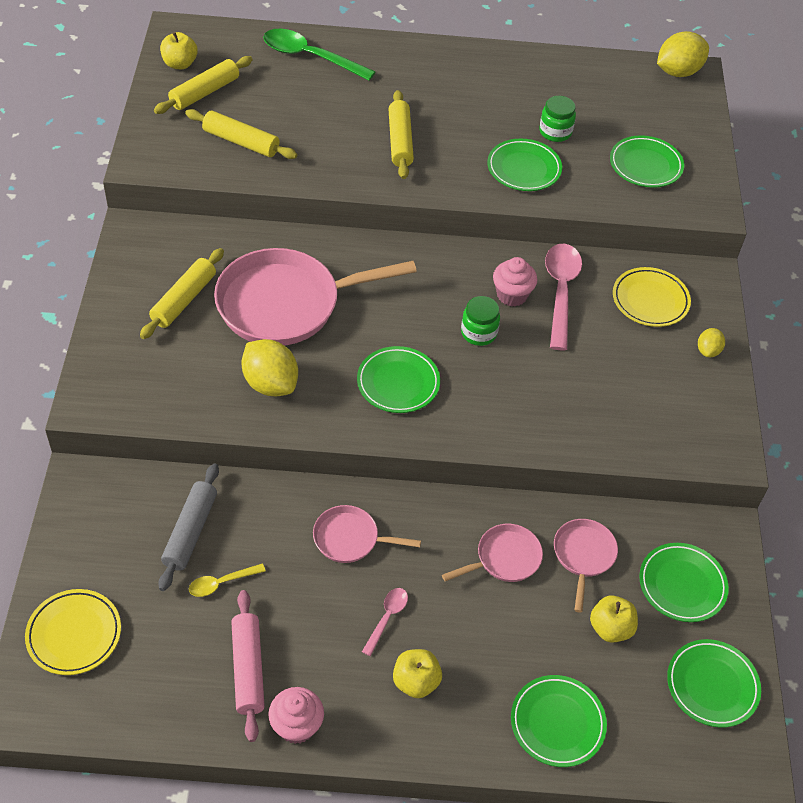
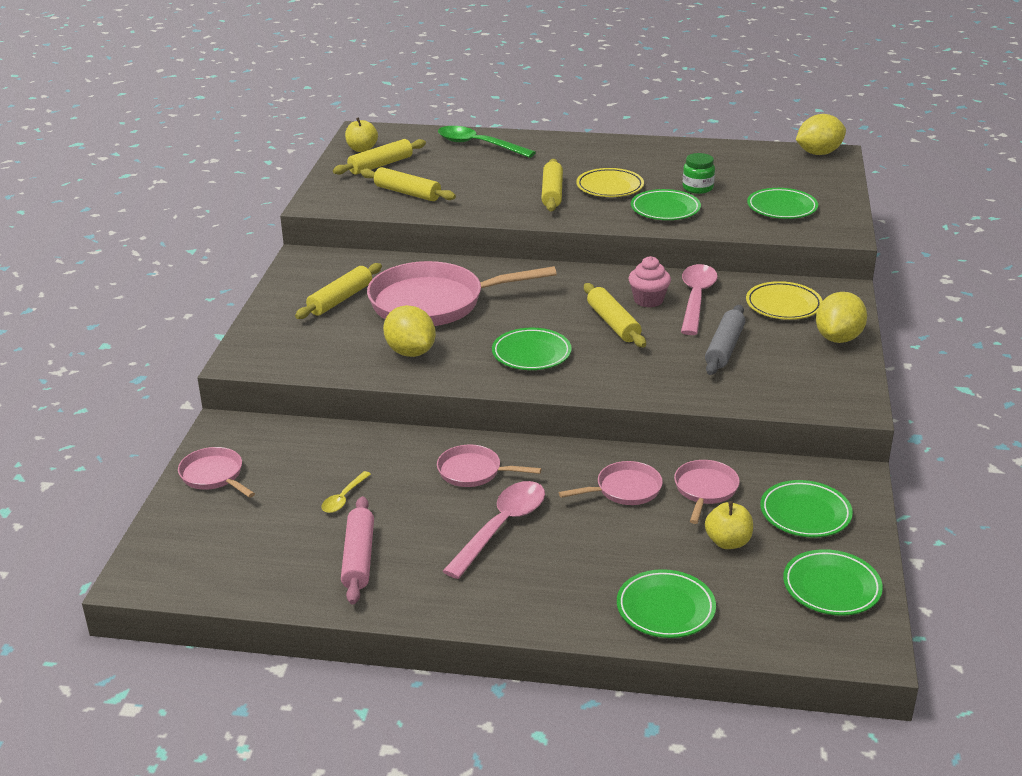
camera: 10 degrees right, 20 degrees down
(74, 634) = (197, 528): yellow plate -> yellow plate (610, 187)
(80, 555) = (214, 476): none -> pink pan
(190, 531) = (320, 462): grey rolling pin -> grey rolling pin (724, 348)
(221, 583) = (344, 498): yellow spoon -> yellow spoon turned 45 degrees counterclockwise
(296, 726) = (399, 600): pink cupcake -> none
(387, 618) = (501, 527): pink spoon -> pink spoon, size x1.98
(416, 682) = (524, 573): yellow apple -> none
(478, 333) = (613, 323): green jar -> yellow rolling pin
(708, 351) = (838, 338): yellow lemon -> yellow lemon, size x1.89

